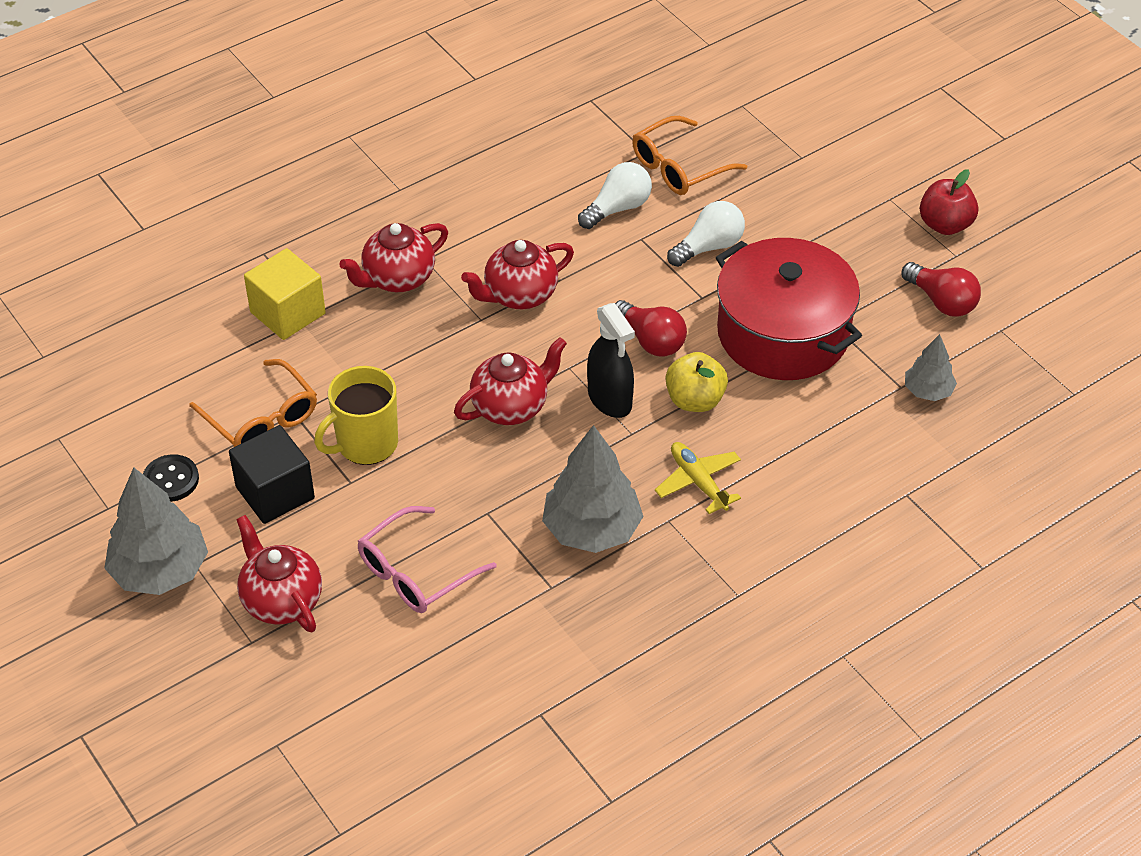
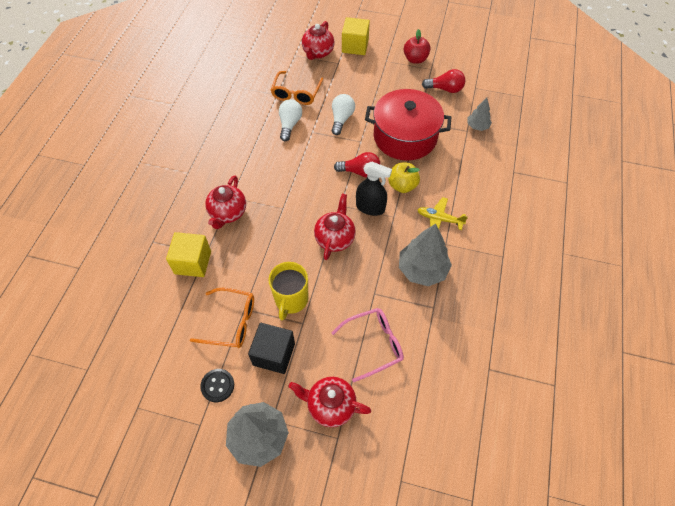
camera: 40 degrees left, 10 degrees up
(416, 572) = (374, 344): pink glasses -> pink glasses turned 120 degrees counterclockwise
(519, 295) = (288, 187): red teapot -> red teapot (318, 53)
(861, 146) = (355, 46): none -> yellow cube

